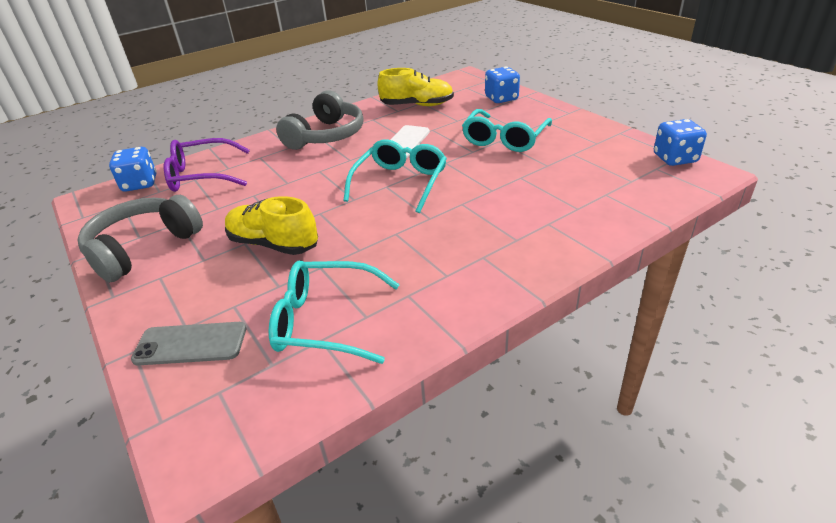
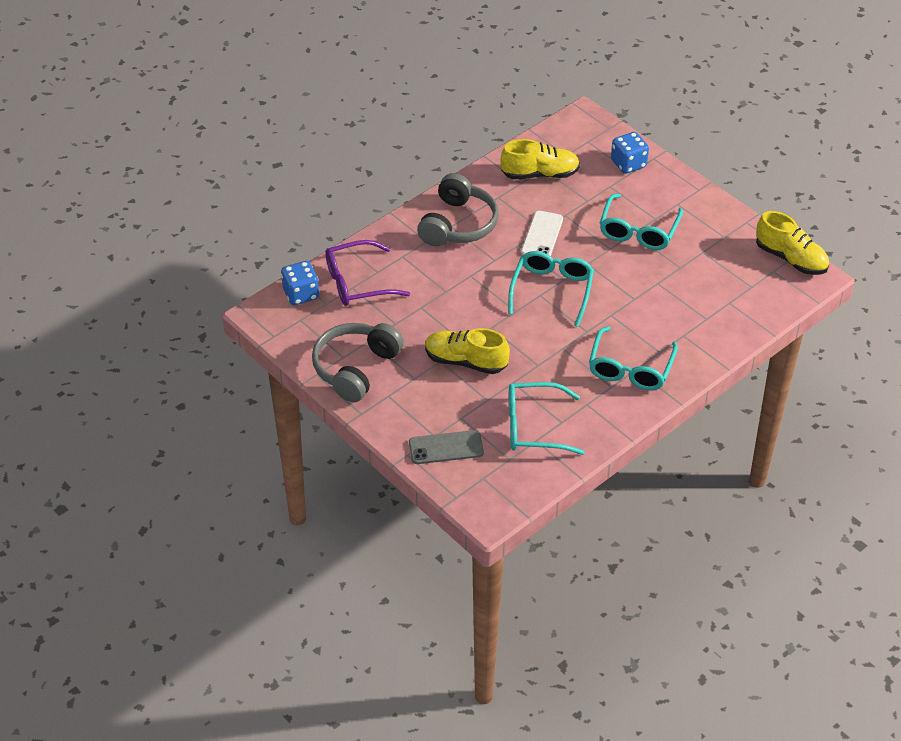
camera: 10 degrees left, 10 degrees up
(475, 256) = (630, 368): none -> turquoise glasses
(675, 158) = (790, 259): blue dice -> yellow shoe

